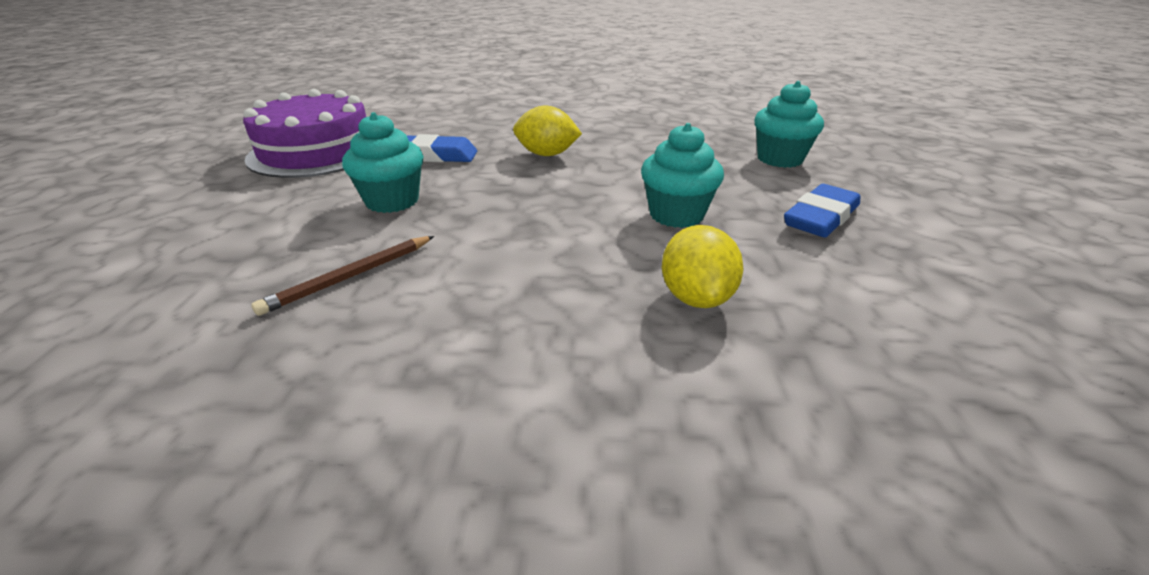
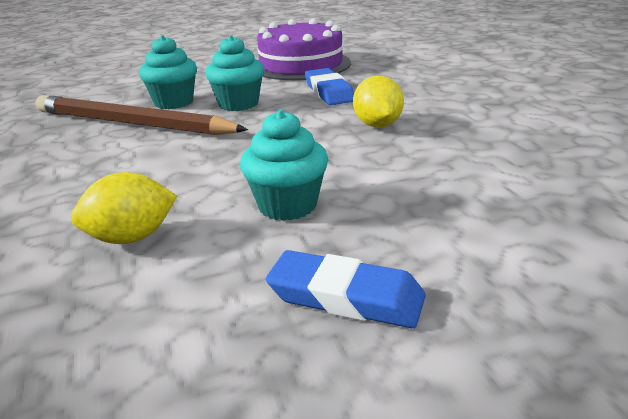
camera: 70 degrees right, 5 degrees down
(350, 277) = (132, 123): brown pencil -> brown pencil, size x2.08
(780, 159) = (529, 250): turquoise cupcake -> turquoise cupcake (174, 102)

